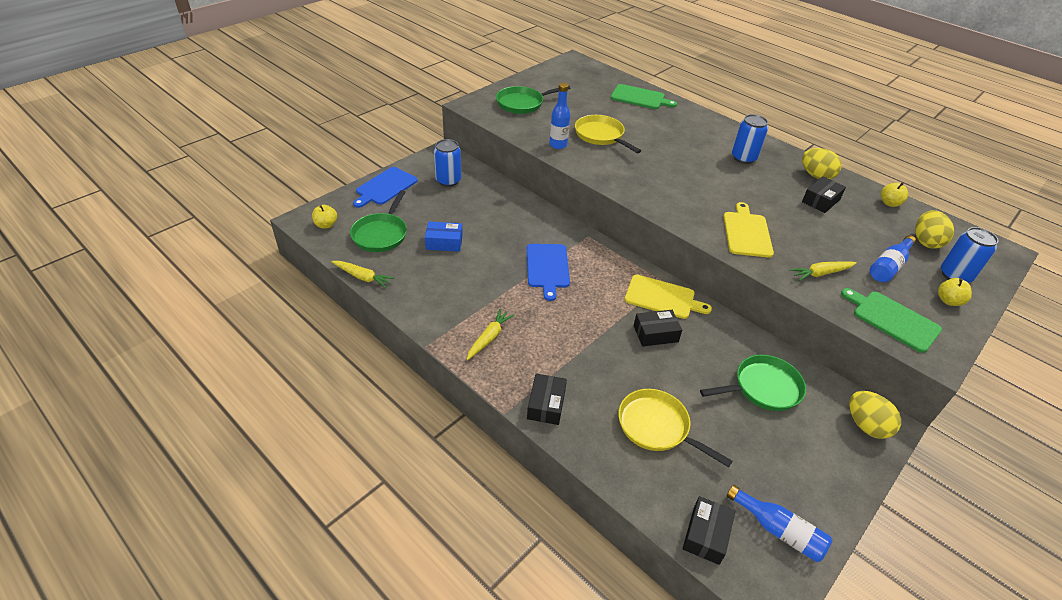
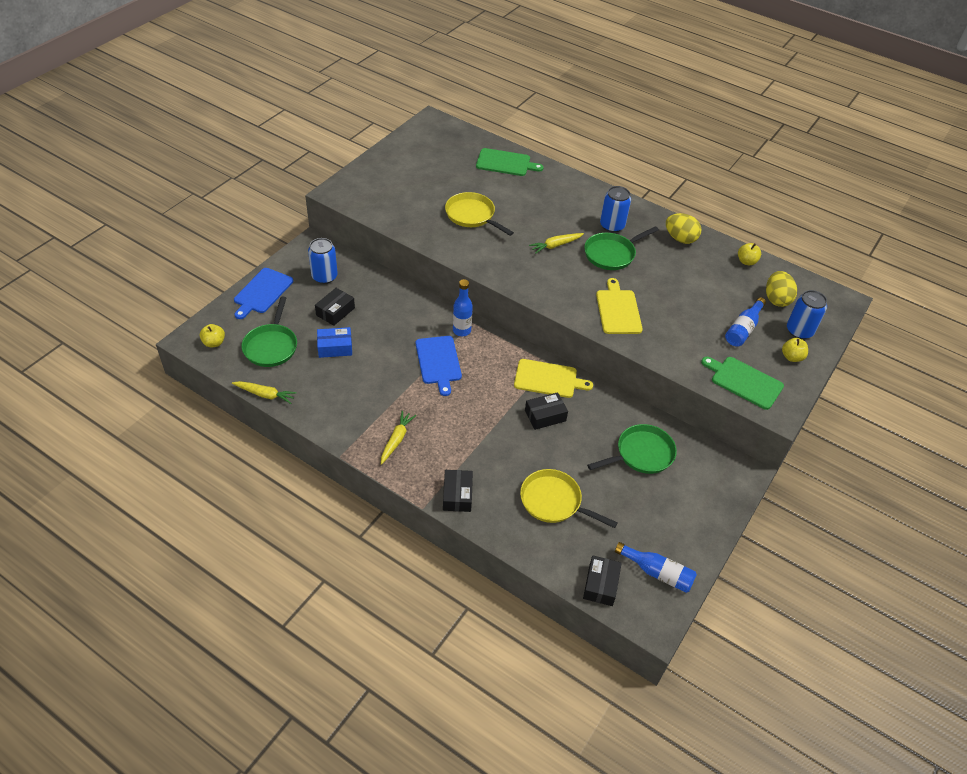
camera: 10 degrees left, 5 degrees up
(522, 103) = (388, 184): green pan -> green pan (612, 254)
(558, 145) = (431, 232): blue bottle -> blue bottle (461, 330)
(820, 200) = (684, 266): black box -> black box (335, 311)
(821, 273) = (684, 344): yellow carrot -> yellow carrot (555, 245)
(866, 425) = (727, 476): yellow egg -> none

